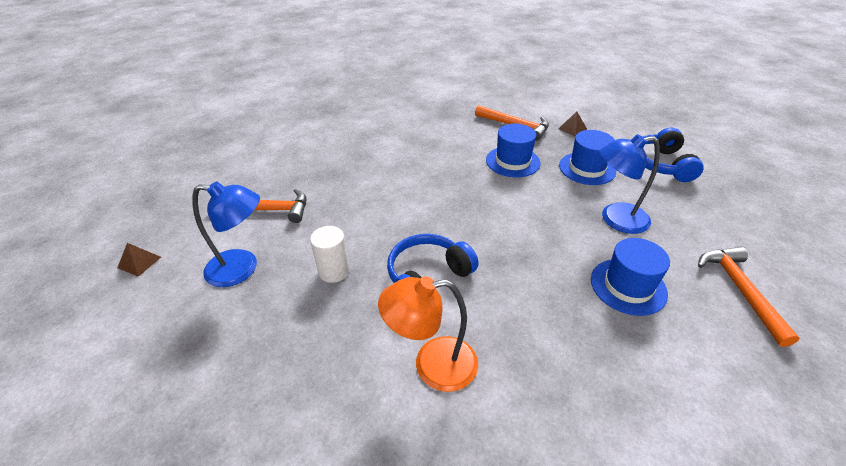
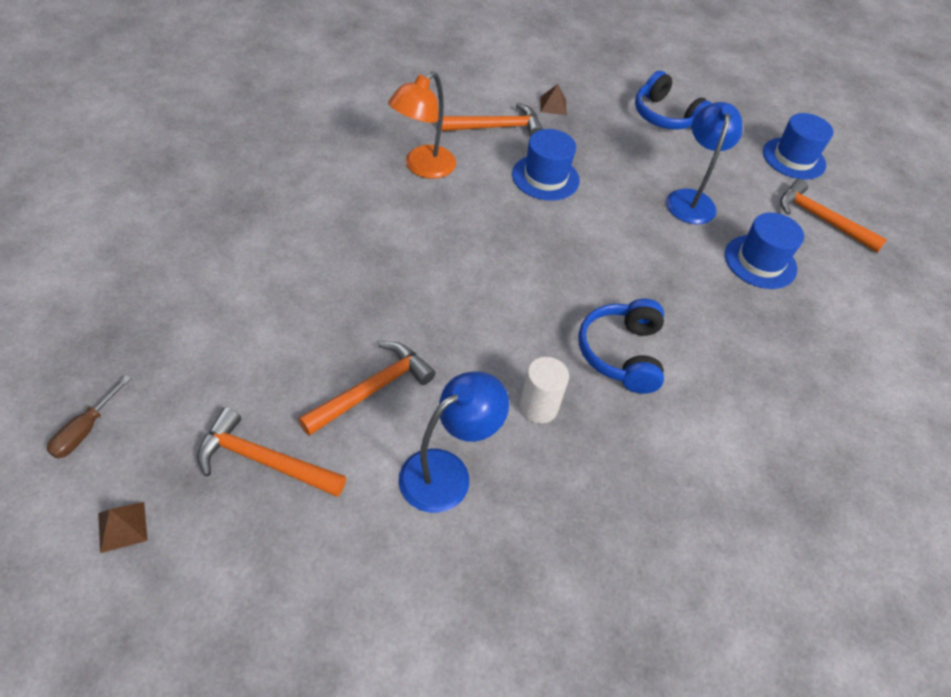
camera: 50 degrees left, 10 degrees up
(139, 262) = (316, 555): brown pyramid -> brown pyramid (122, 526)
(149, 160) = (85, 431): none -> brown screwdriver
(183, 210) = (264, 460): none -> orange hammer
(432, 365) = (716, 428): orange lamp -> orange lamp (423, 167)
(587, 168) = (615, 152): blue hat -> blue hat (793, 158)
(615, 219) = (691, 199): blue lamp -> blue lamp turned 150 degrees clockwise

